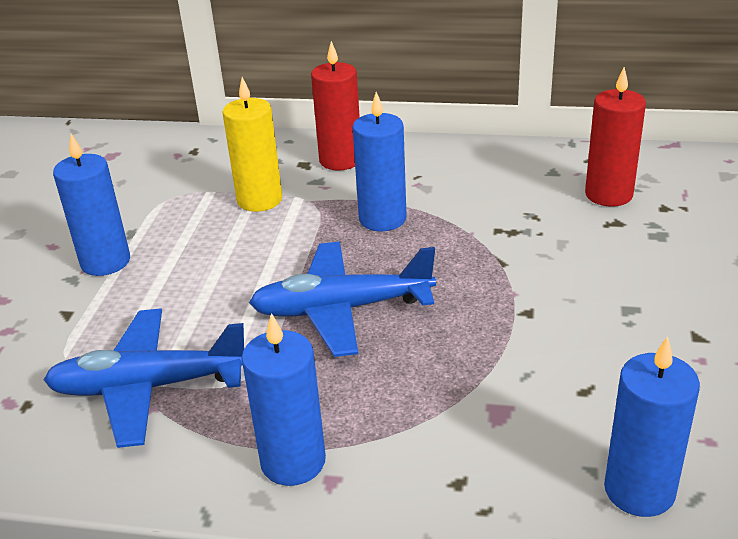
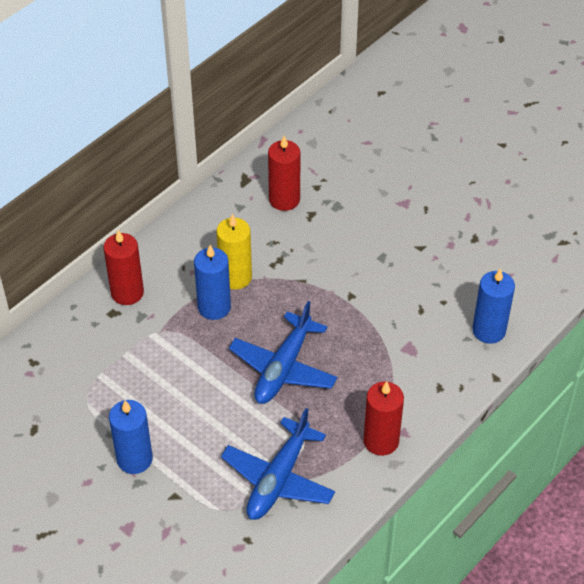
camera: 60 degrees left, 15 degrees up
(259, 200) = (135, 354): yellow candle -> yellow candle (235, 277)
(293, 461) = (381, 441): blue candle -> red candle

